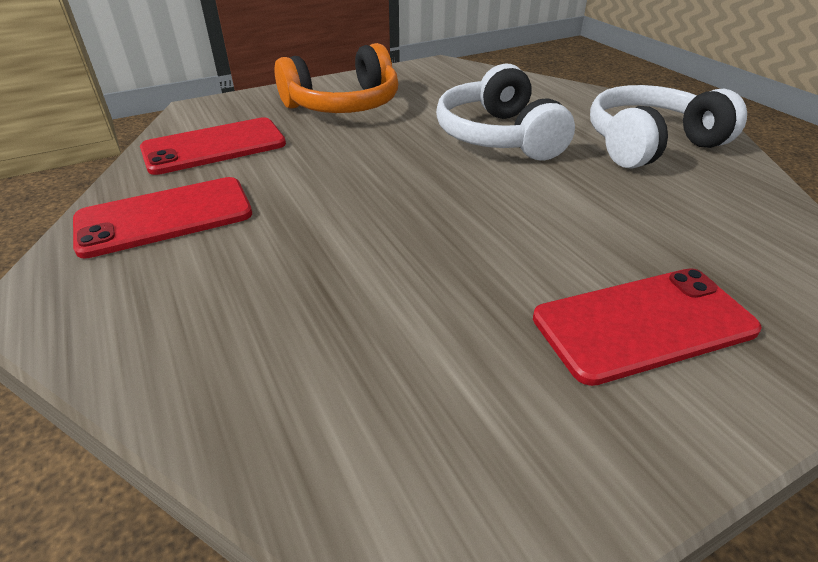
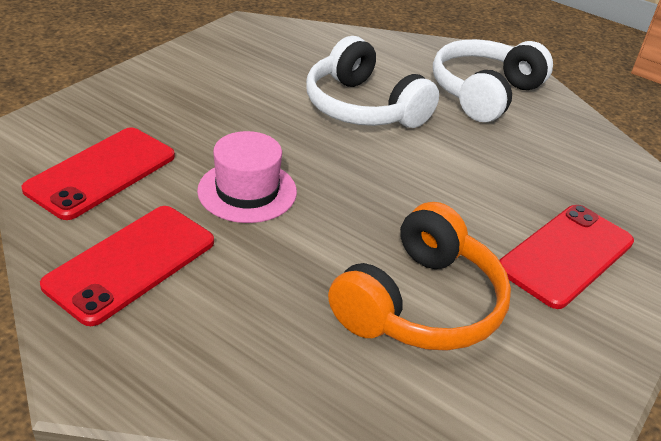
camera: 30 degrees left, 0 degrees up
(321, 182) = (247, 191): none -> pink hat
(343, 105) = (191, 95): orange headphones -> orange headphones (420, 304)

